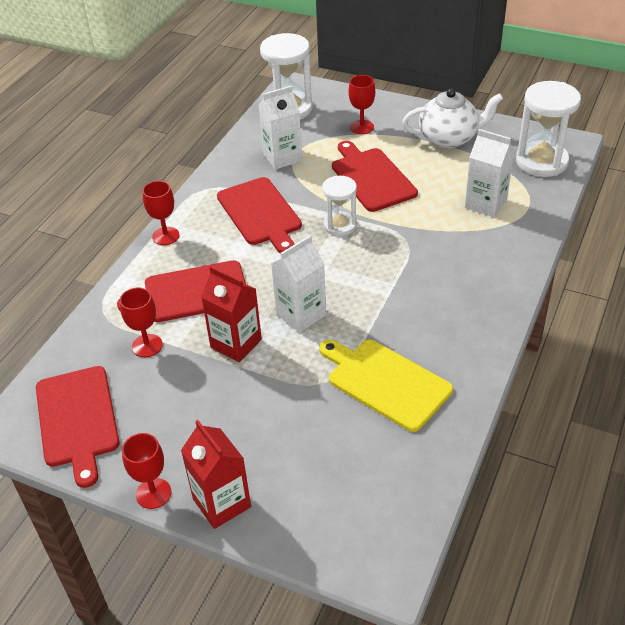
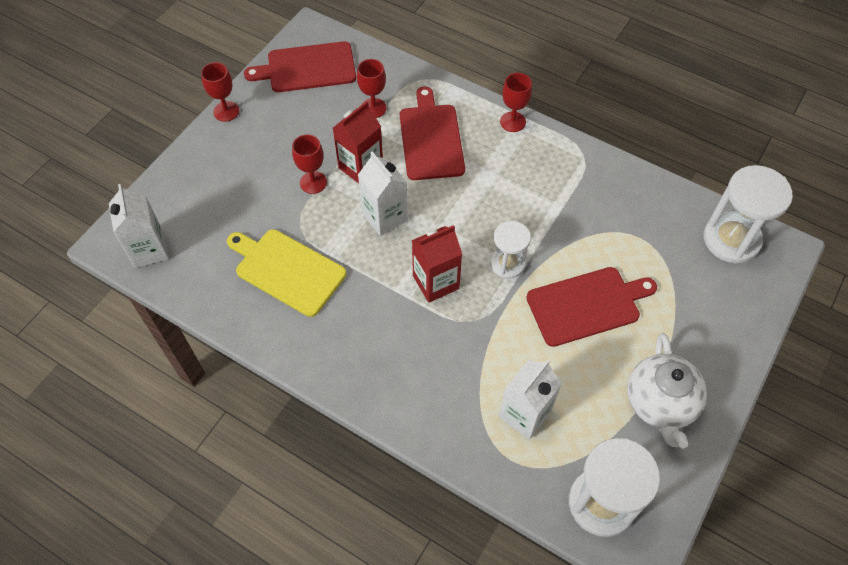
camera: 95 degrees right, 15 degrees up
(222, 503) = (204, 150): red carton -> red carton (436, 282)
(260, 214) = (536, 197): red cutting board -> none
(282, 157) = (632, 224): white carton -> white carton (149, 250)
(362, 127) = (689, 310): red goblet -> red goblet (313, 182)
(385, 382) = (287, 270): yellow cutting board -> yellow cutting board turned 105 degrees counterclockwise

